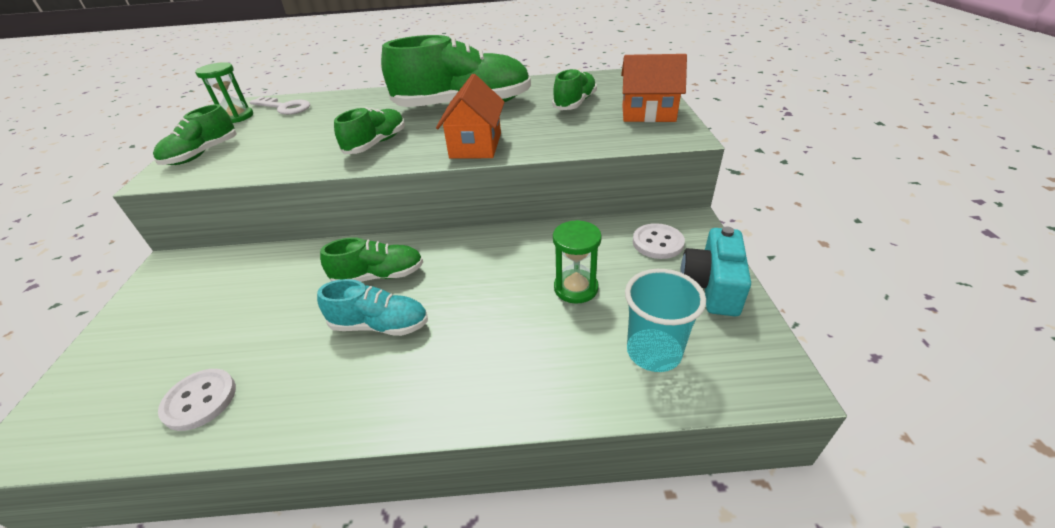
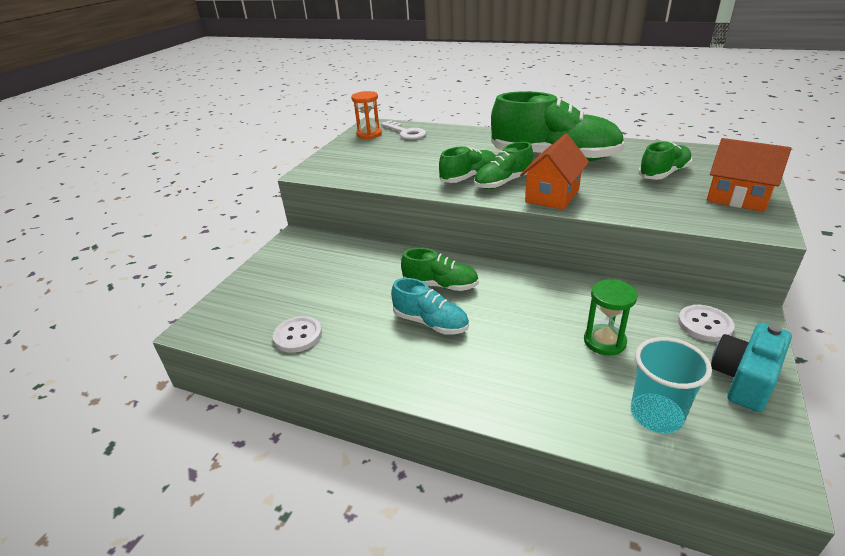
camera: 25 degrees right, 5 degrees down
(202, 154) = (339, 160): green shoe -> green shoe (503, 182)
(237, 117) = (369, 134): green hourglass -> orange hourglass

